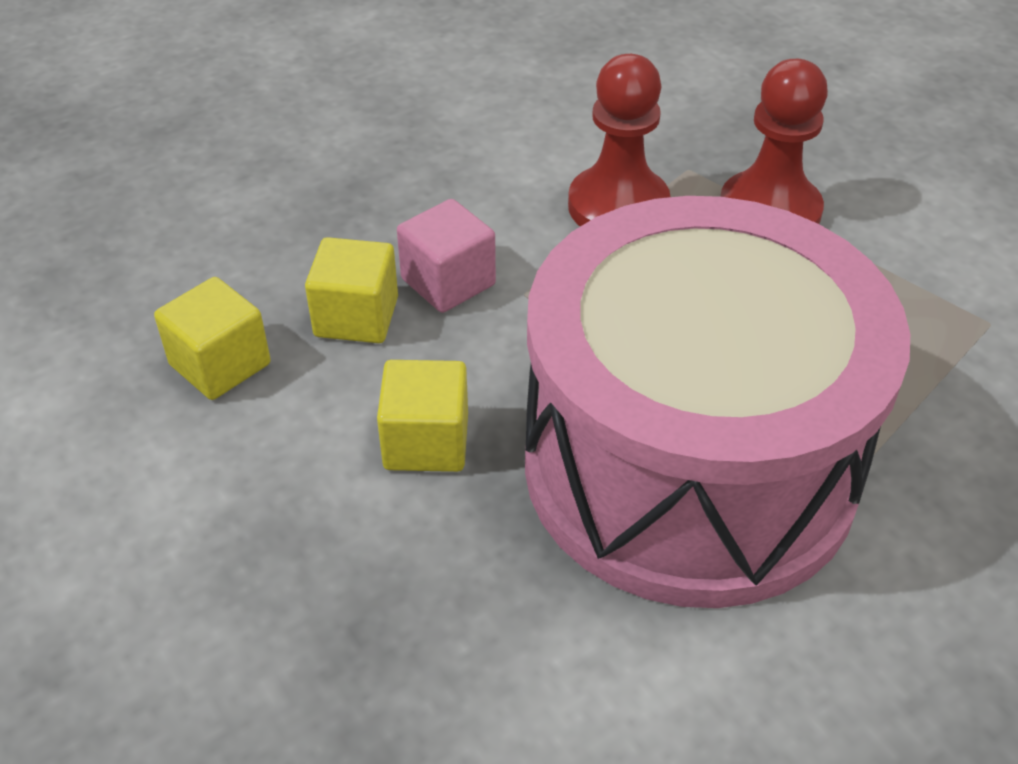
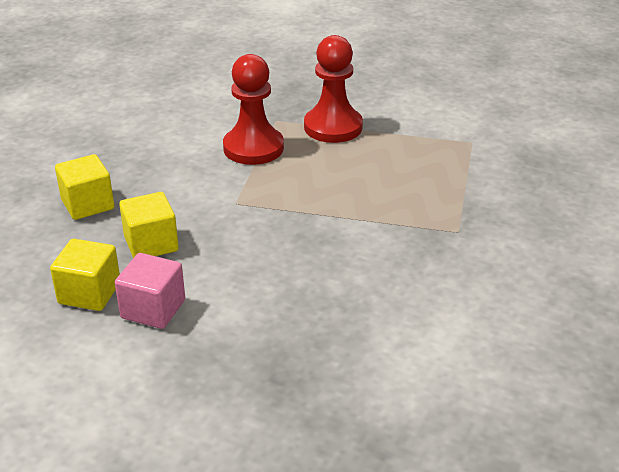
camera: 30 degrees left, 10 degrees down
(426, 442) = (241, 285): yellow cube -> yellow cube (88, 204)
(448, 282) = (189, 211): pink cube -> pink cube (153, 309)
(689, 466) = (382, 247): pink drum -> none

